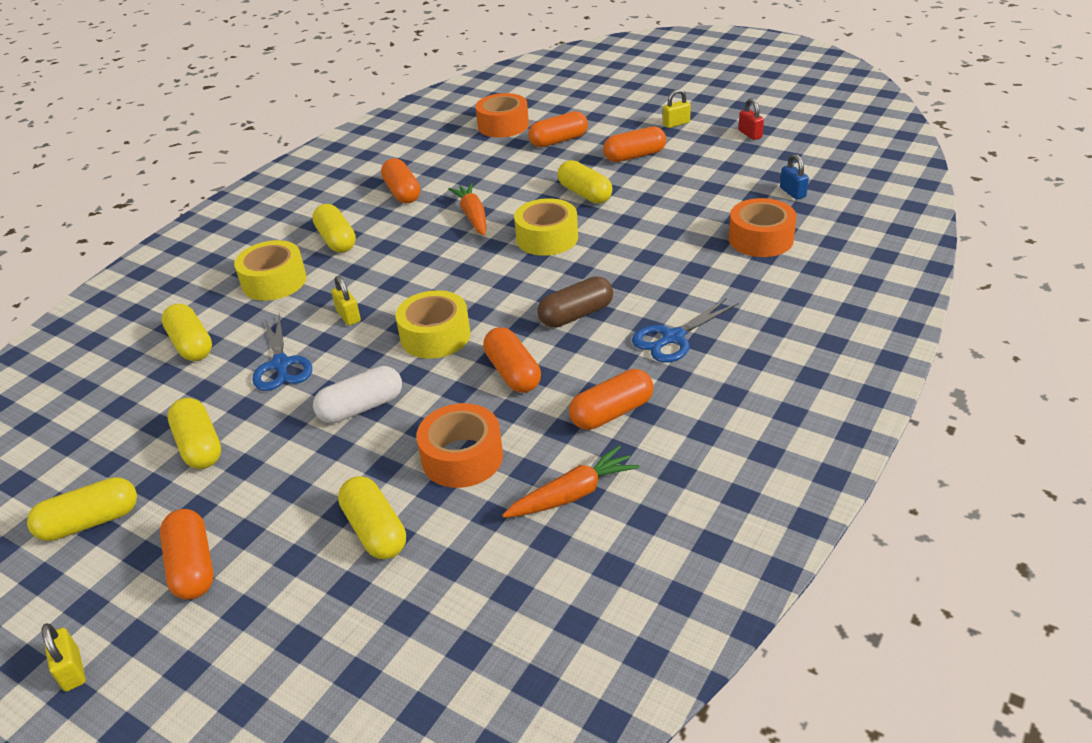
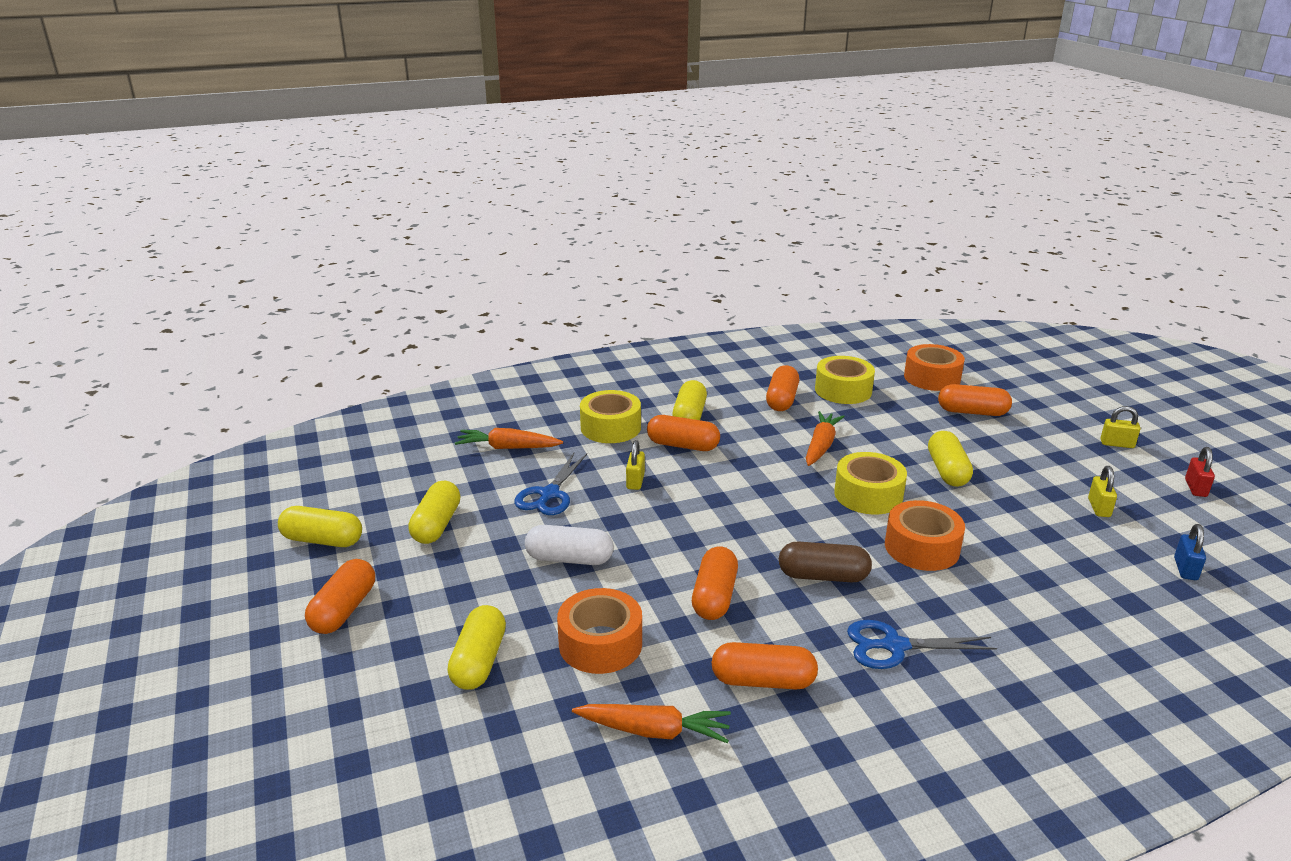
camera: 35 degrees right, 10 degrees down
(72, 670) = (211, 635): yellow padlock -> yellow padlock (1099, 508)
(191, 344) = (507, 448): yellow capsule -> orange carrot
(435, 336) = (684, 532): yellow tape -> yellow tape (843, 390)
(634, 156) = (1037, 457): orange capsule -> orange capsule (683, 445)
(760, 239) = (1094, 598): orange tape -> orange tape (922, 548)

